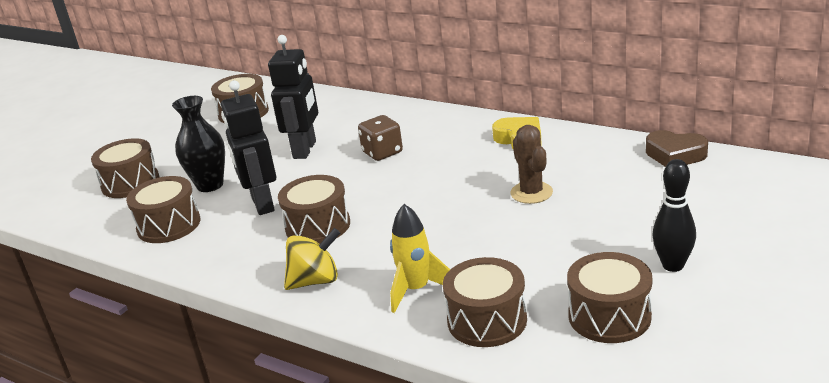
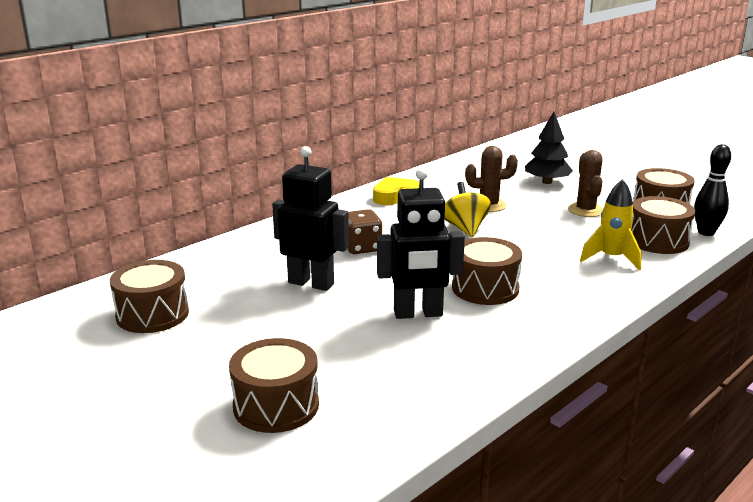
camera: 80 degrees left, 5 degrees down
(169, 225) = (423, 374): brown drum -> none
(210, 185) = (342, 344): black vase -> none
(315, 281) = (582, 296): yellow spinning top -> yellow spinning top (465, 228)
(560, 257) = (585, 210): none -> brown cactus
(646, 217) = (547, 182): none -> black tree
(673, 265) = (609, 186): black bowling pin -> black bowling pin (706, 232)
(675, 155) = (468, 162): brown heart -> none

